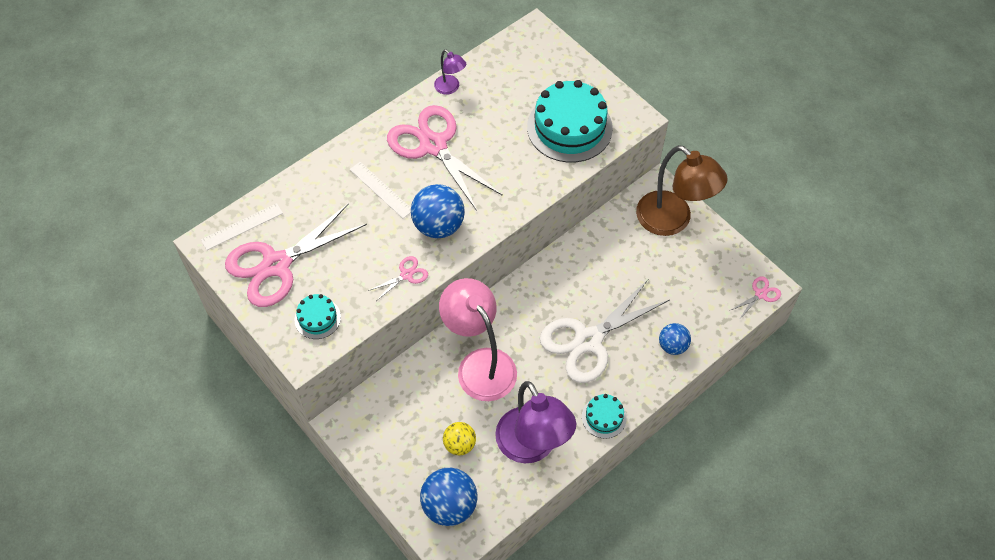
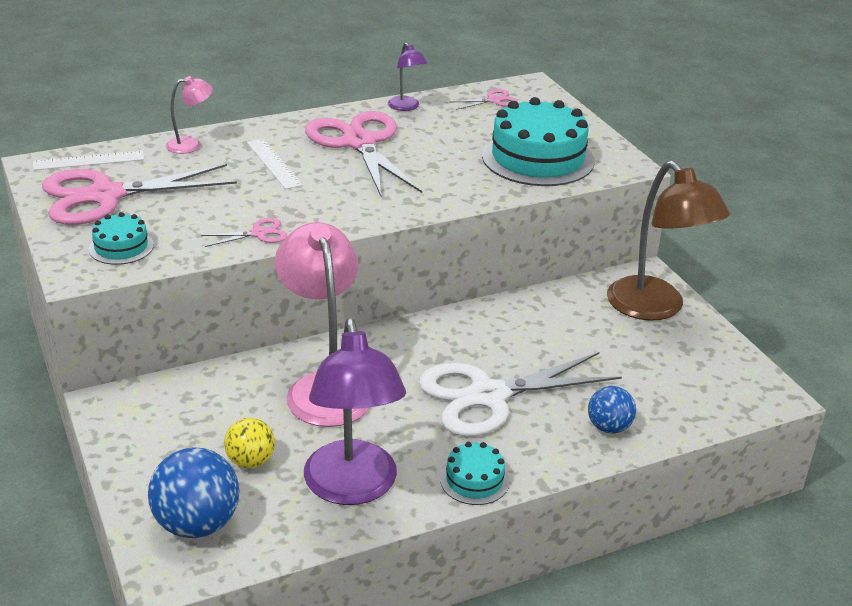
camera: 15 degrees right, 25 degrees down
(309, 184) = (191, 144): none -> pink lamp
(438, 226) = (326, 203): blue ball -> none
(760, 294) = (759, 402): pink scissors -> pink scissors (494, 100)

